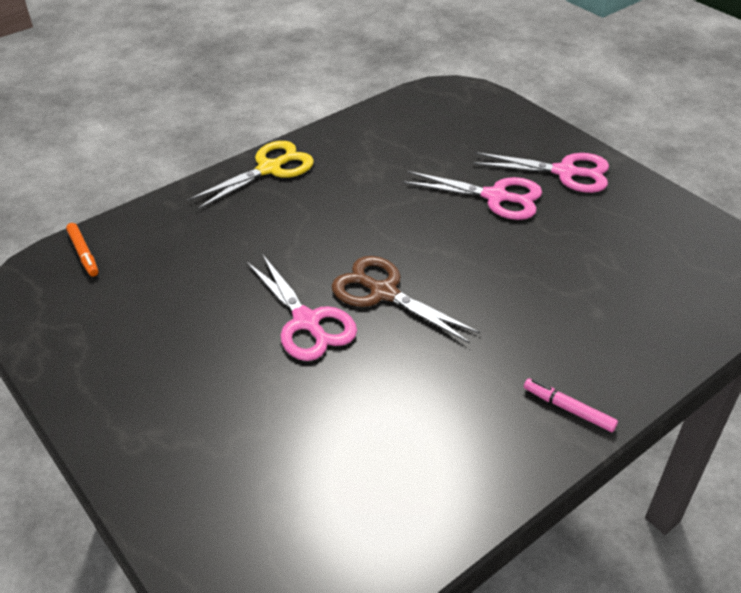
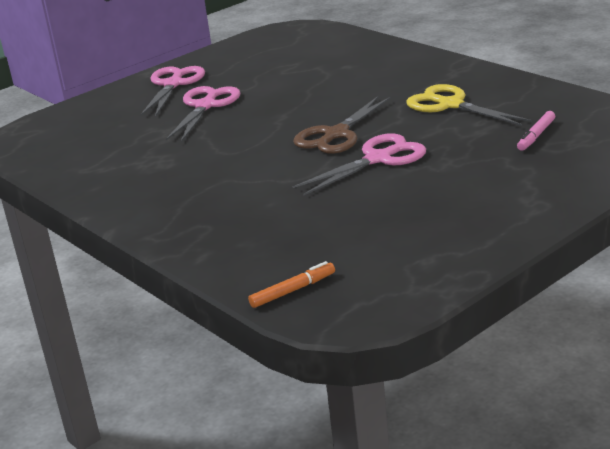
camera: 90 degrees left, 15 degrees down
(269, 169) = (143, 211): yellow scissors -> yellow scissors (450, 105)
(568, 409) = (443, 69): pink marker -> pink marker (536, 136)

